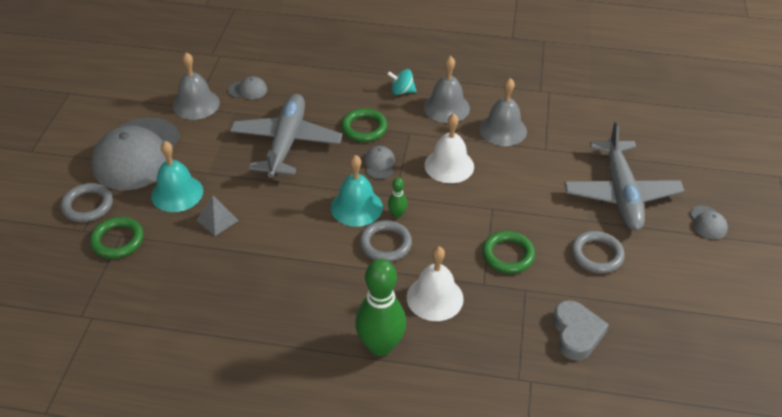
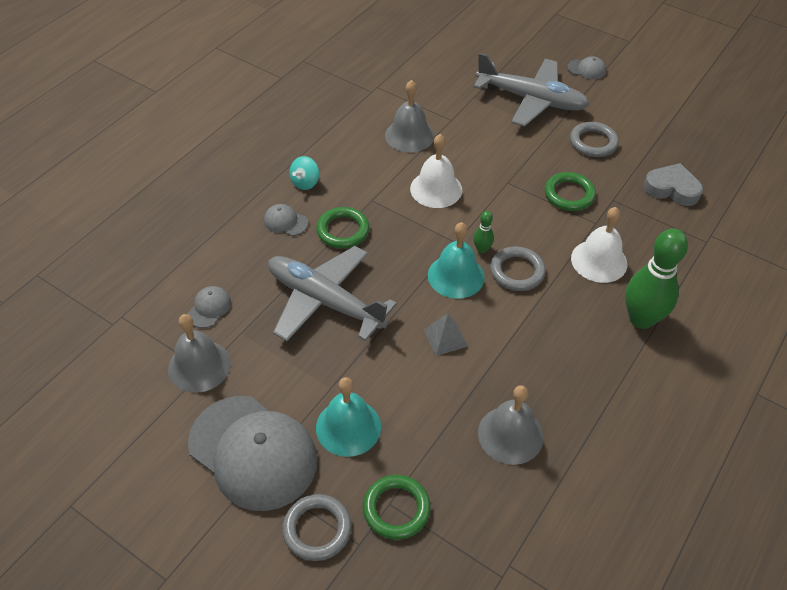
camera: 65 degrees left, 5 degrees up
(217, 220) = (413, 399): grey pyramid -> grey pyramid (445, 337)
(379, 164) = (404, 237): grey cap -> grey cap (285, 222)
(446, 107) = (352, 160): grey bell -> grey bell (510, 435)

